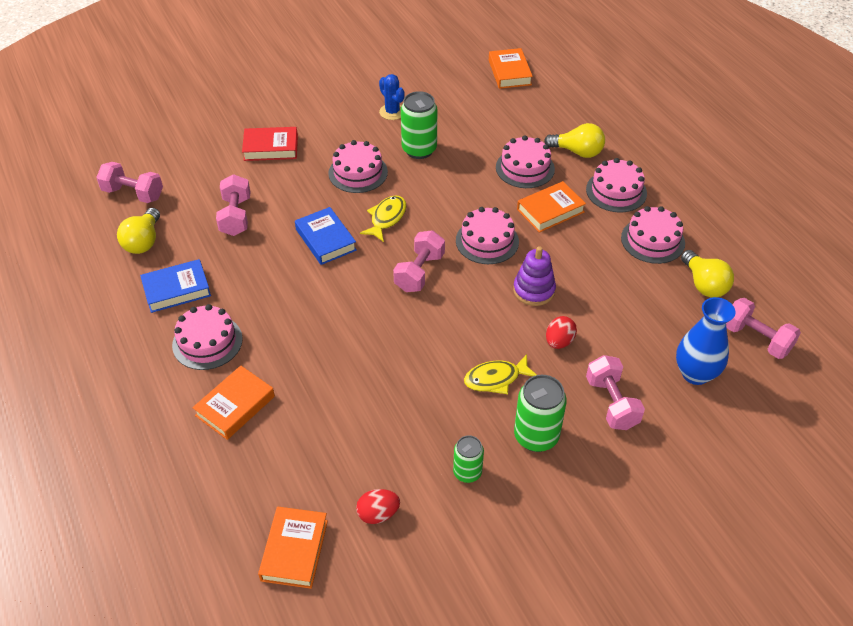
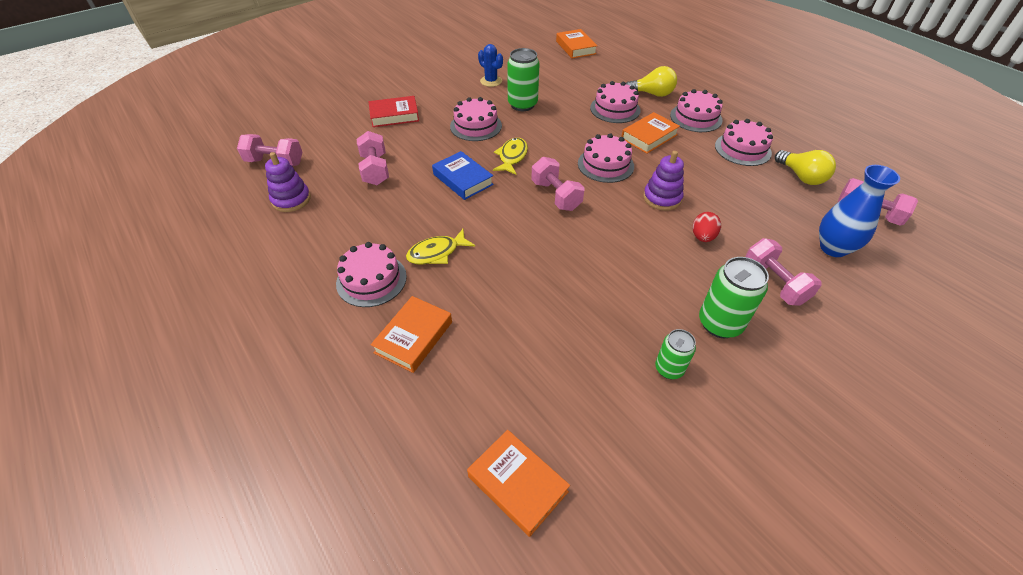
camera: 10 degrees left, 0 degrees up
(143, 241) = (291, 199): yellow light bulb -> purple stacking toy
(177, 289) = (331, 237): blue book -> none
(294, 550) = (517, 484): orange book -> orange book turned 45 degrees counterclockwise
(378, 514) = (595, 427): red egg -> none
(419, 272) = (556, 195): pink dumbbell -> pink dumbbell turned 45 degrees counterclockwise
(496, 379) = (660, 276): yellow fish -> yellow fish (437, 253)

